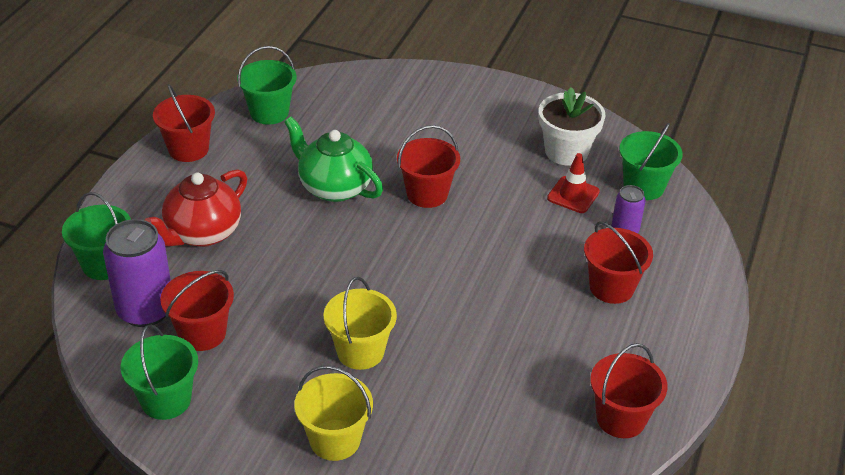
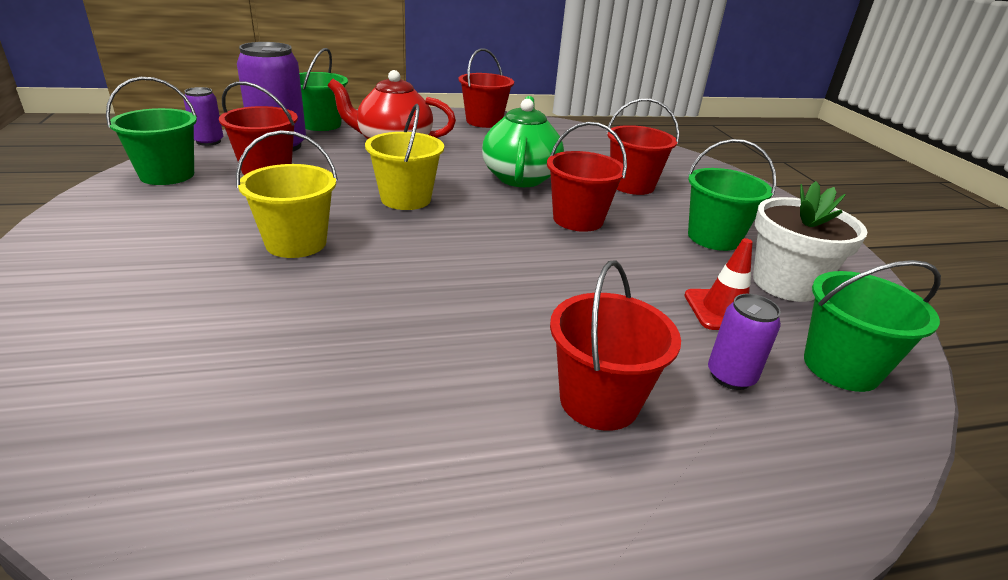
camera: 55 degrees right, 10 degrees down
(93, 357) = (208, 141): none -> purple can
(269, 112) = (570, 136): green bucket -> green bucket (714, 238)
(335, 440) = (138, 263): yellow bucket -> yellow bucket (406, 199)
(621, 418) = (295, 517): red bucket -> red bucket (632, 185)

